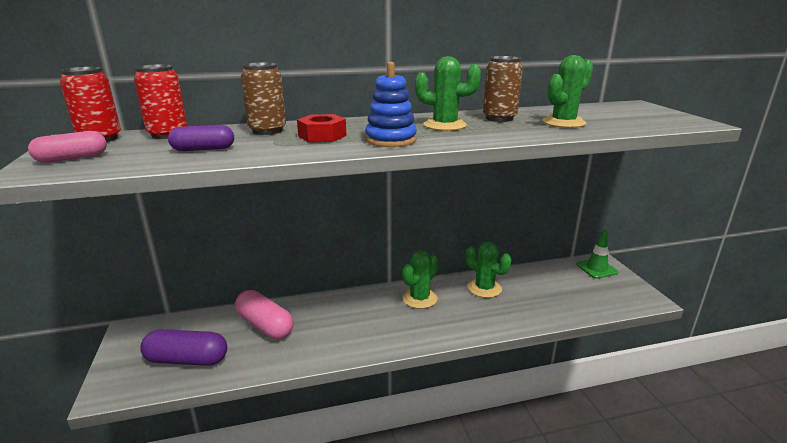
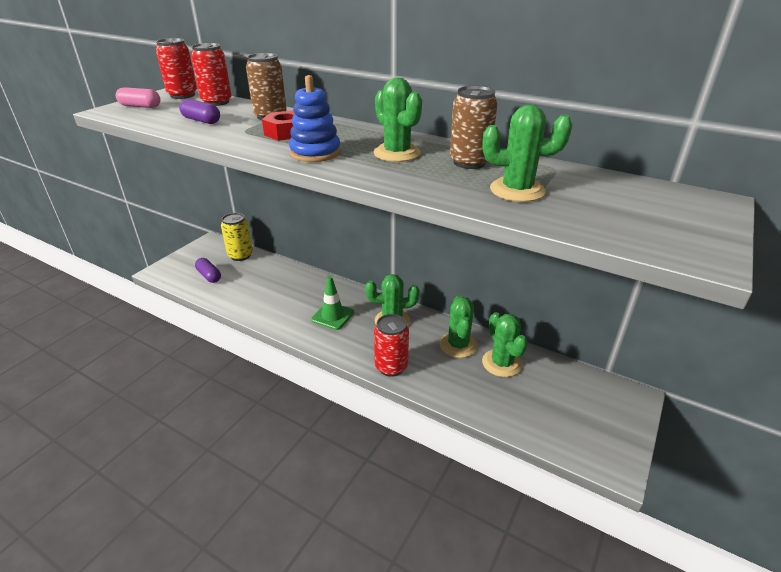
camera: 45 degrees right, 10 degrees up
(187, 360) = (209, 276): purple capsule -> purple capsule, size x0.61
(193, 324) = (240, 255): none -> yellow can
(265, 325) = (271, 279): pink capsule -> none
(470, 327) = (391, 367): none -> red can
(523, 283) = (501, 363): none -> green cactus
(596, 268) = (613, 399): green traffic cone -> green traffic cone (332, 316)

